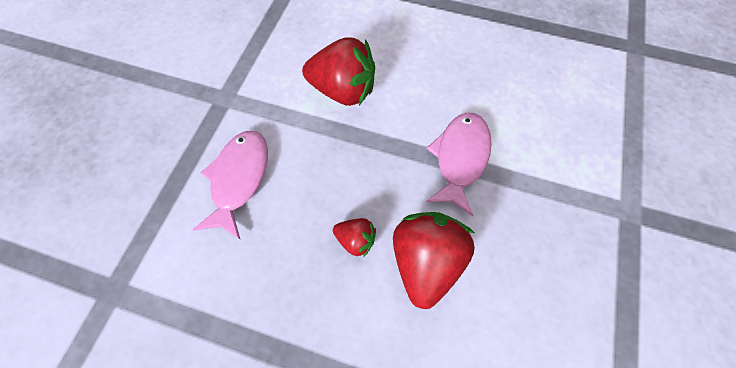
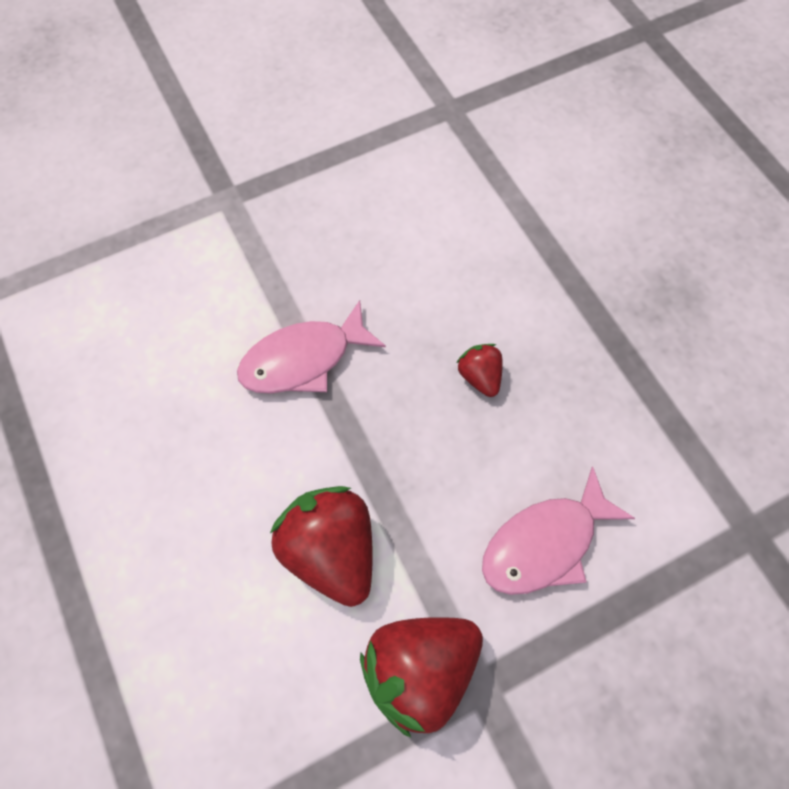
camera: 135 degrees left, 0 degrees up
(425, 260) = (437, 309): red strawberry -> red strawberry (420, 669)

